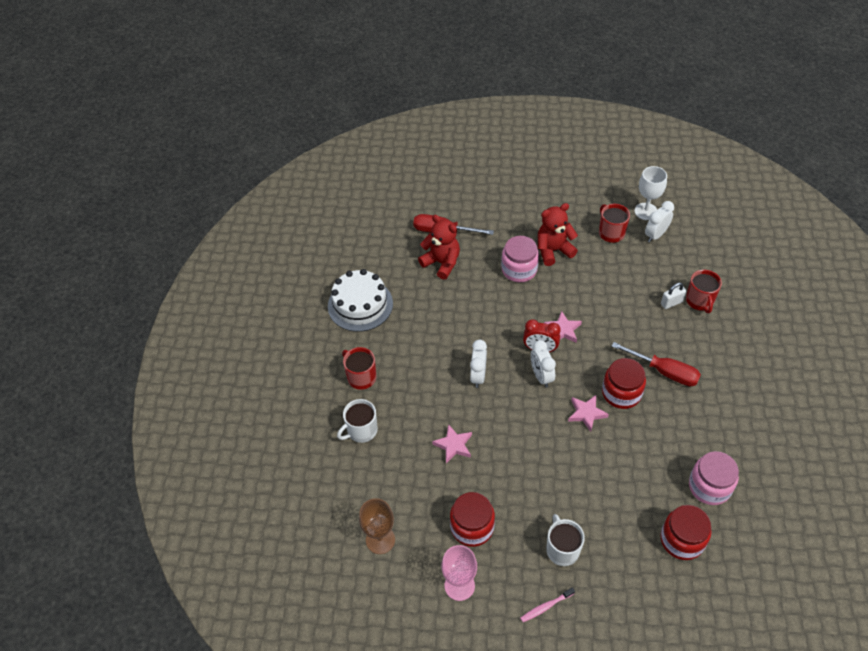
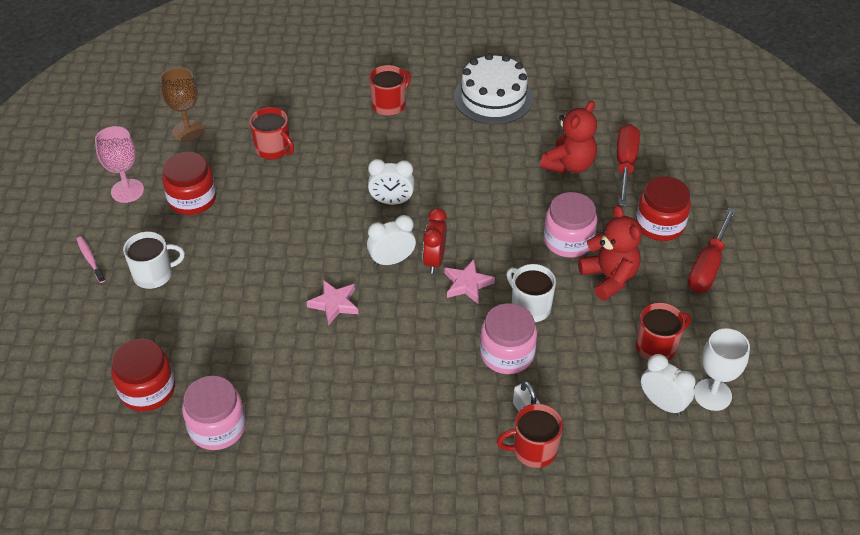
camera: 85 degrees right, 5 degrees down
(361, 430) = (319, 109): white mug -> white mug (530, 307)
(410, 464) = (273, 149): none -> red mug
(453, 445) = (296, 182): pink star -> none
(621, 393) = (365, 342): red jar -> red jar (660, 224)
(624, 310) = (507, 354): none -> pink jar
(665, 372) = (400, 394): red screwdriver -> red screwdriver (707, 267)

